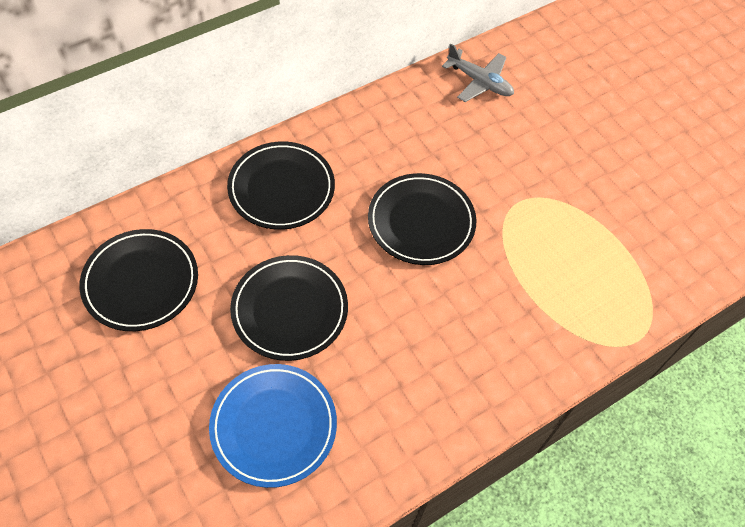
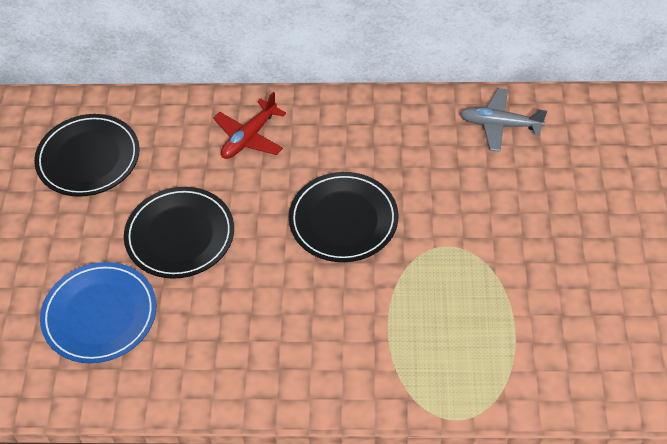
camera: 40 degrees right, 5 degrees down
(281, 188) = (249, 137): black plate -> red plane
(479, 82) = (499, 125): grey plane -> grey plane turned 120 degrees clockwise

